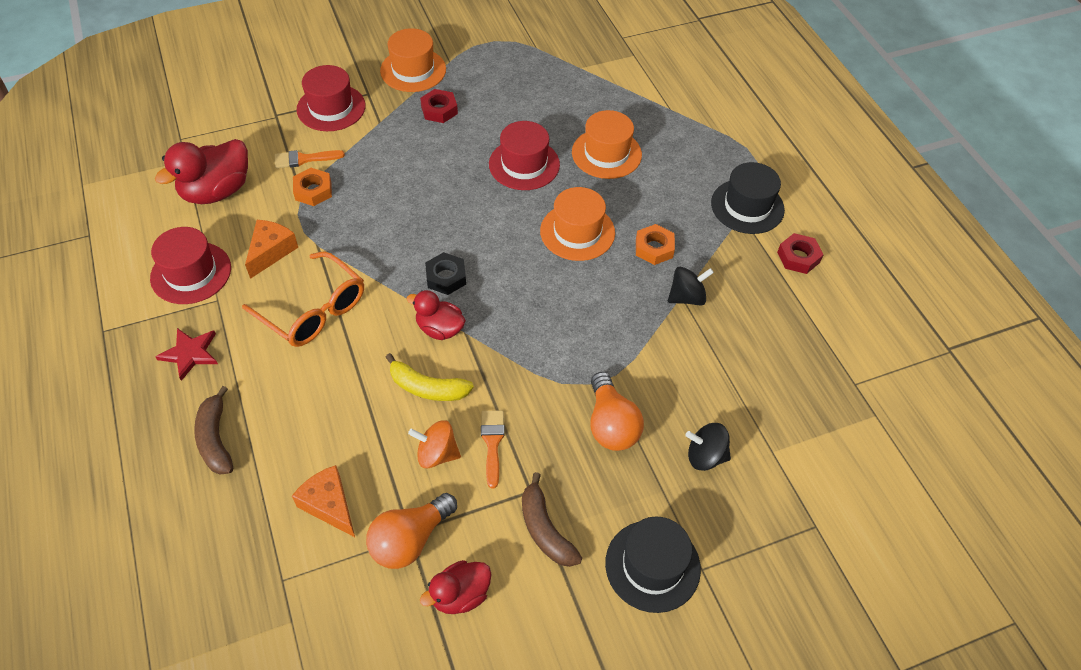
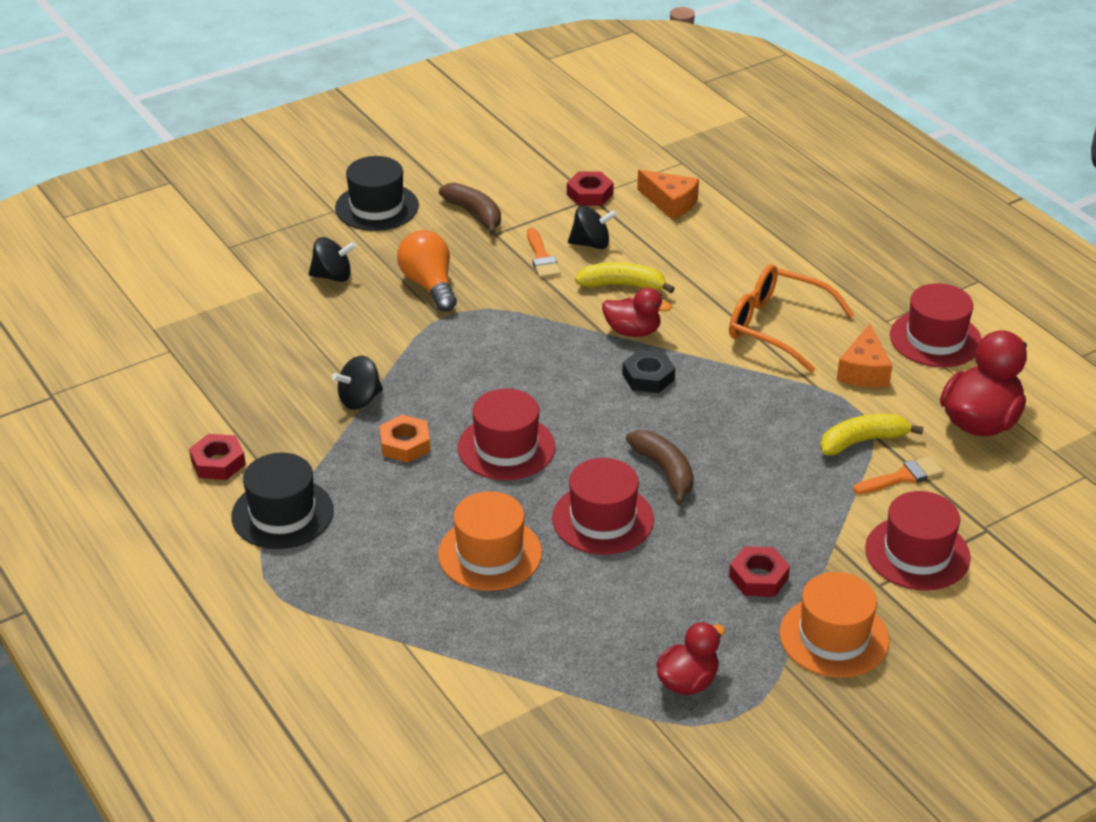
camera: 170 degrees right, 15 degrees down
(190, 354) = (875, 276): red star -> none
(216, 439) = (800, 226): brown banana -> brown banana (664, 471)
(313, 191) = (862, 441): orange nut -> yellow banana
(410, 540) = (590, 194): orange light bulb -> red nut
(437, 454) = (591, 244): orange spinning top -> black spinning top
(460, 595) = (534, 173): red duck -> red duck (688, 681)
(577, 232) = (506, 447): orange hat -> red hat

